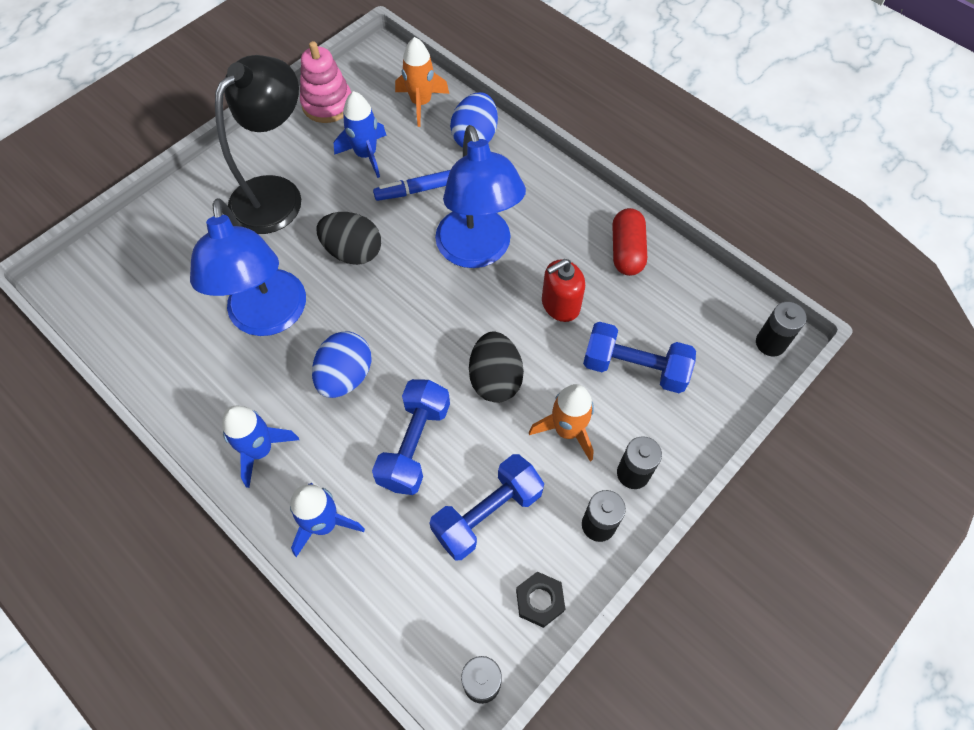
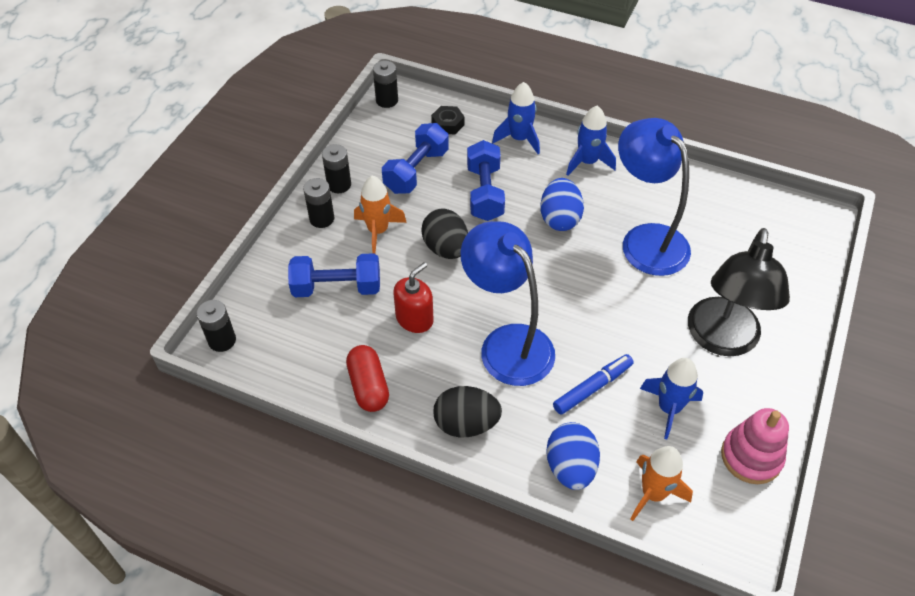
camera: 160 degrees right, 10 degrees down
(353, 252) = (616, 309): black egg -> black egg (466, 424)
(539, 601) = (365, 140): black nut -> black nut (448, 124)

